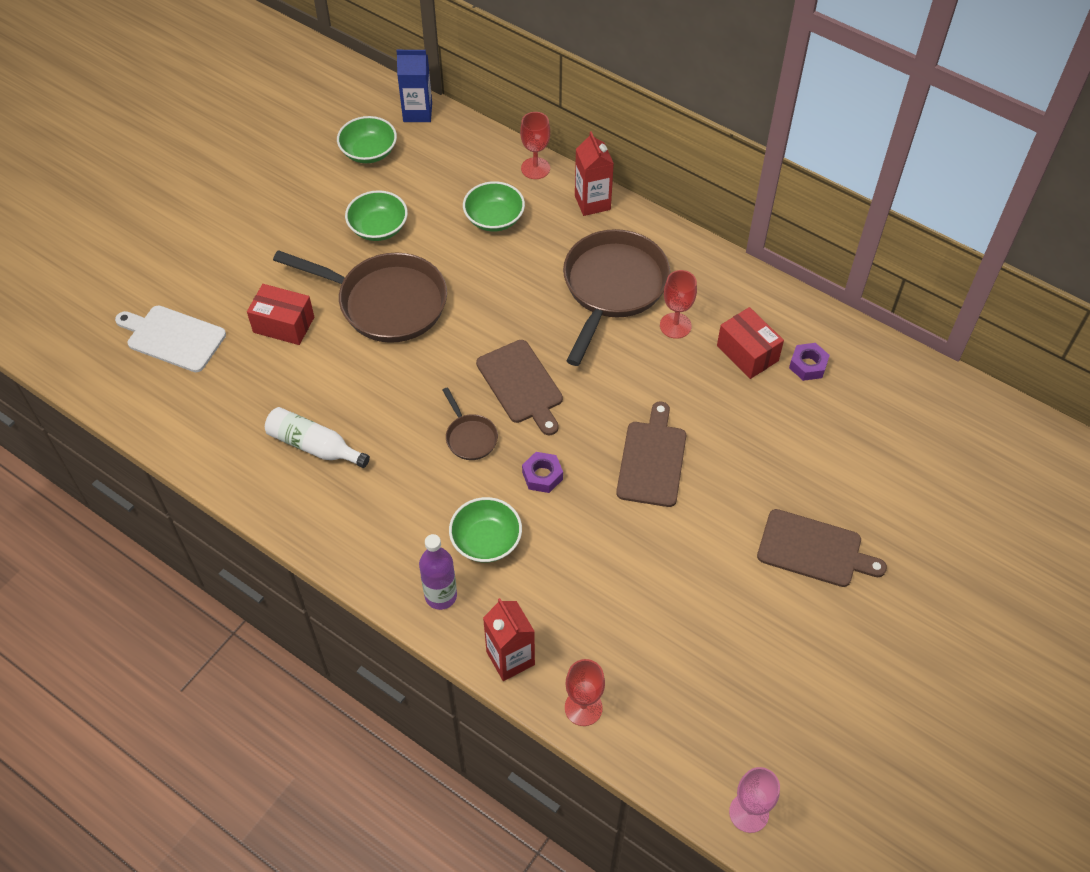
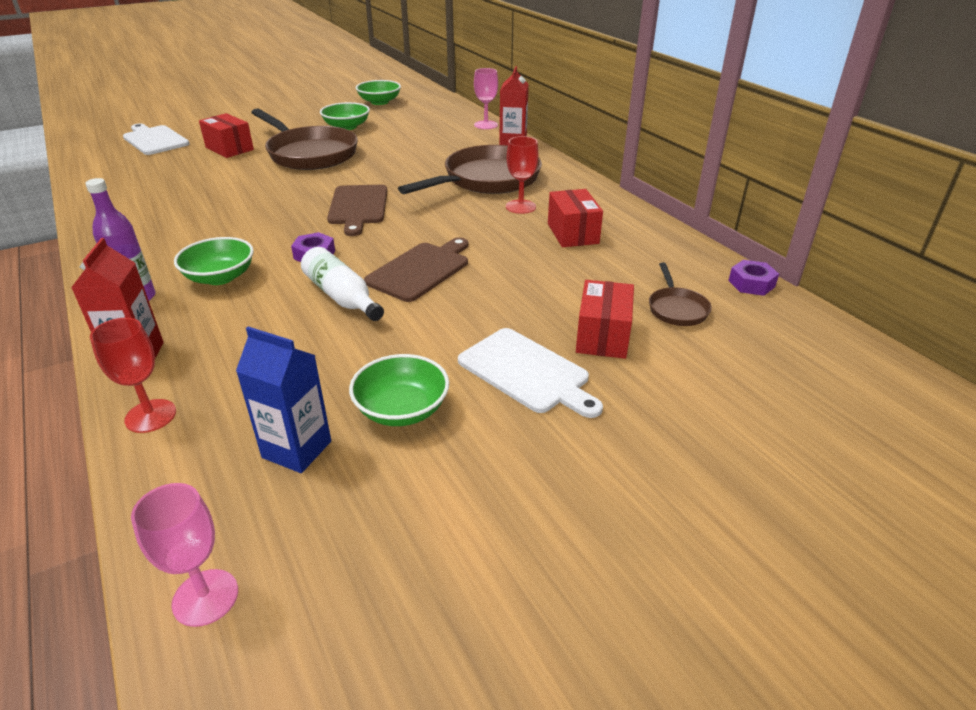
camera: 25 degrees right, 20 degrees down
(314, 446) = (168, 199): white bottle -> white bottle (342, 297)
(417, 112) = (430, 95): blue carton -> blue carton (297, 449)
(470, 437) = (284, 222): brown pan -> brown pan (676, 309)
(494, 218) = (431, 137): green bowl -> green bowl (402, 409)
(535, 168) = (486, 125): red goblet -> pink goblet
(808, 365) = (626, 252): purple nut -> purple nut (751, 284)
(814, 550) = (527, 372): brown cutting board -> white cutting board
(845, 486) = (603, 336): none -> red box

